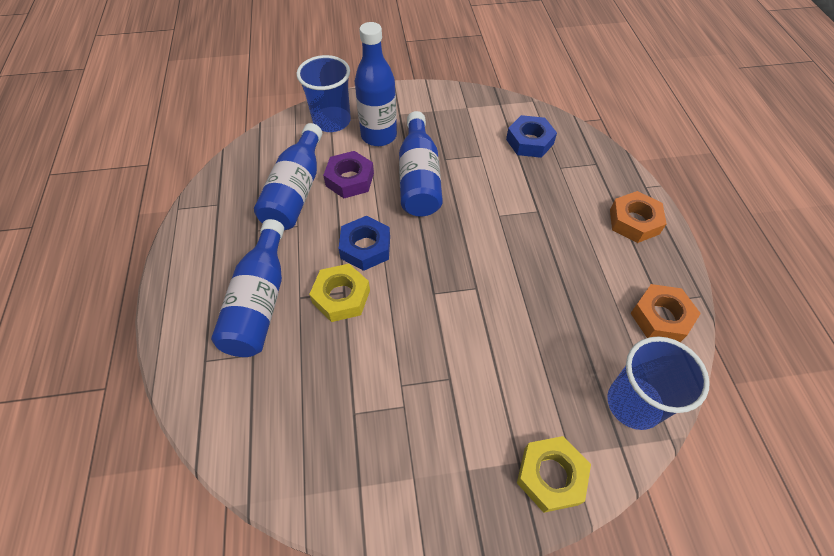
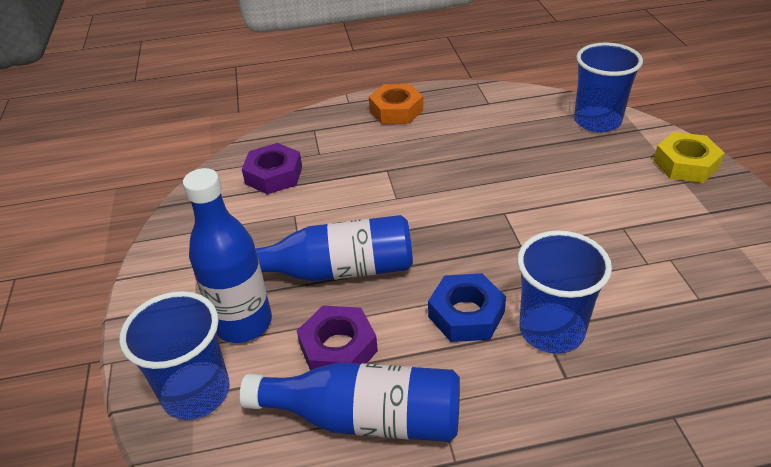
camera: 90 degrees left, 15 degrees down
(260, 302) = (589, 425): blue bottle -> none
(341, 297) = (551, 330): yellow nut -> blue cup
(529, 141) = (274, 175): blue nut -> purple nut
(661, 317) = (506, 103): orange nut -> none

